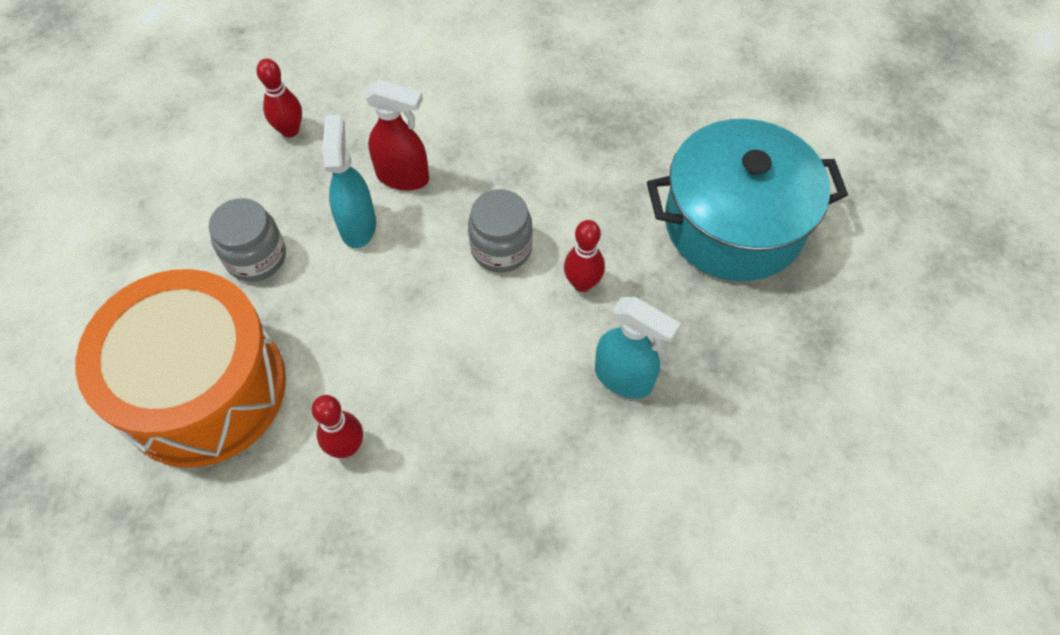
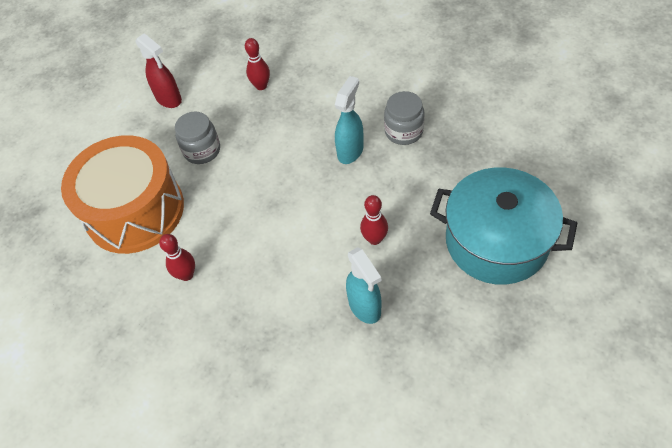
camera: 35 degrees right, 5 degrees down
(358, 225) = (266, 153): turquoise spray bottle -> turquoise spray bottle (350, 151)
(403, 177) = (307, 135): red spray bottle -> red spray bottle (169, 99)
(501, 248) = (338, 198): grey jar -> grey jar (403, 131)

